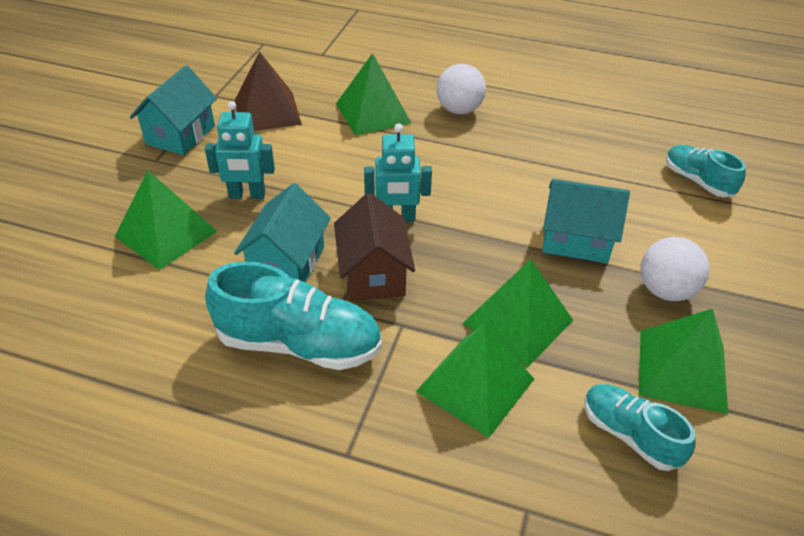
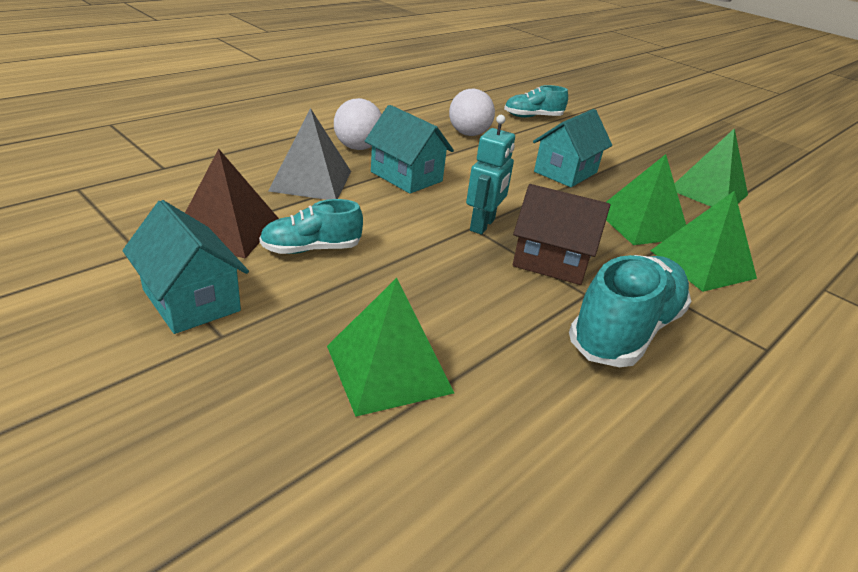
camera: 65 degrees left, 10 degrees down
(247, 195) = (370, 290): turquoise robot -> none
(287, 263) = (505, 301): turquoise house -> turquoise house (406, 176)
(373, 113) = (311, 180): green pyramid -> grey pyramid
(630, 435) = (760, 229): turquoise shoe -> turquoise shoe (311, 249)
(665, 290) = (633, 167): white ball -> white ball (468, 134)

